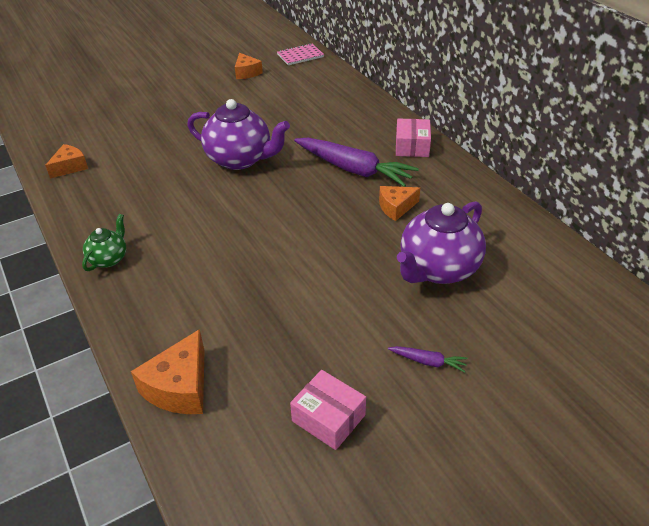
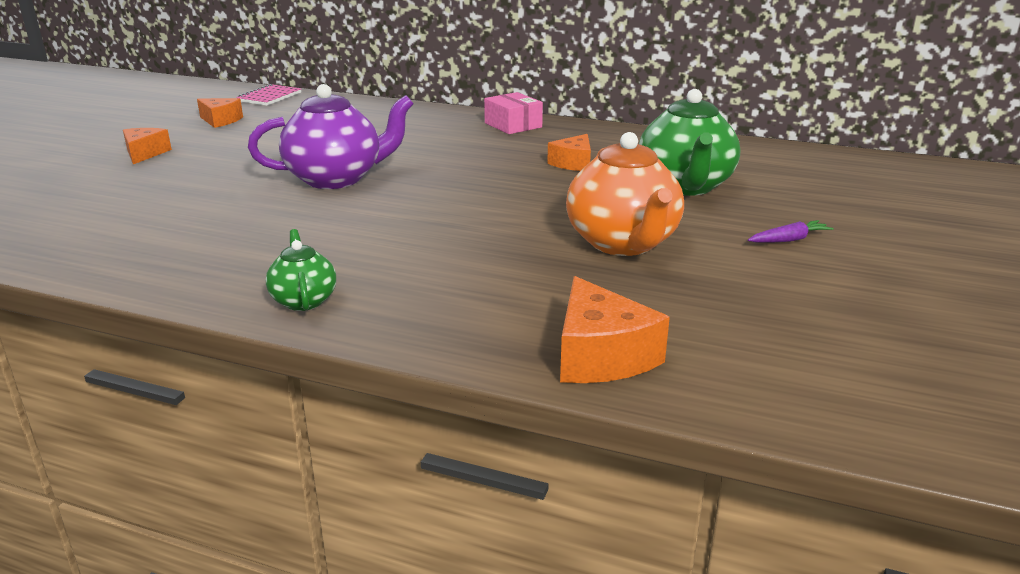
camera: 40 degrees left, 15 degrees down
(70, 167) = (82, 249): orange cheese -> orange cheese (145, 153)
(317, 304) = (623, 243): none -> orange teapot
(328, 418) = (784, 307): pink box -> none
(353, 169) = (483, 152): purple carrot -> none
(438, 269) = (685, 186): purple teapot -> green teapot

